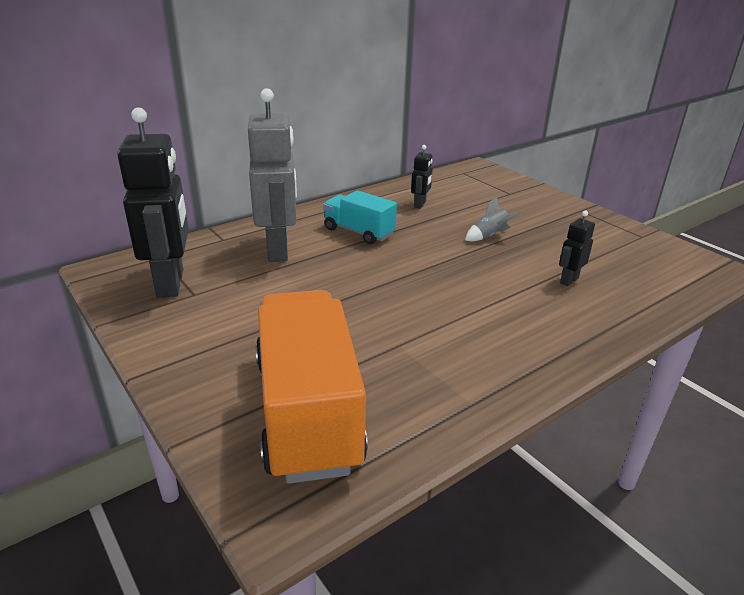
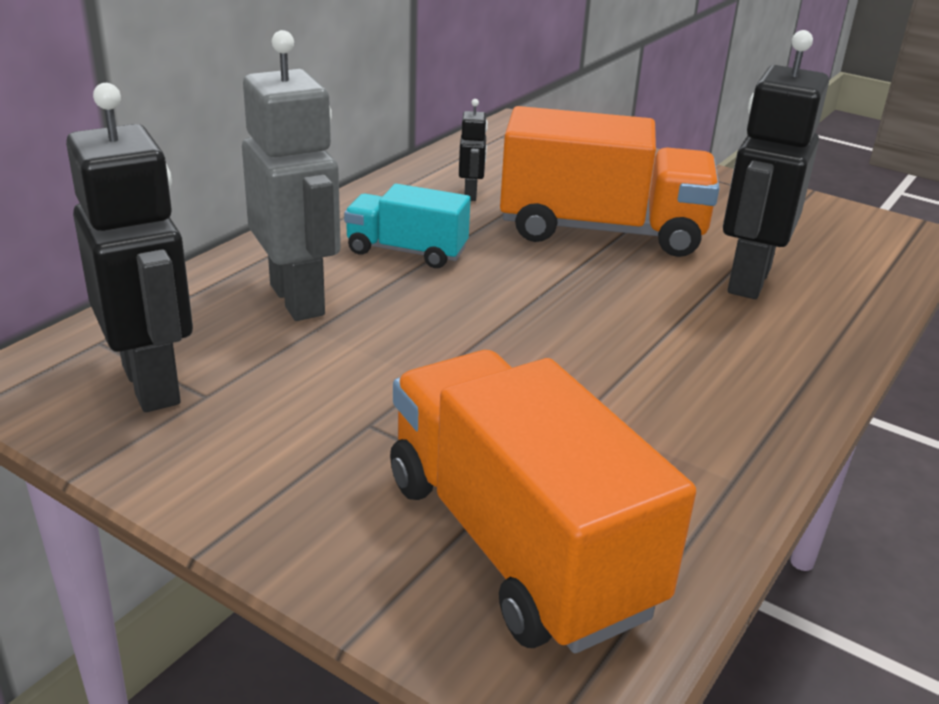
camera: 20 degrees left, 0 degrees up
(489, 236) = (601, 231): grey rocket -> orange truck
(568, 280) = (747, 280): black robot -> black robot, size x2.20

